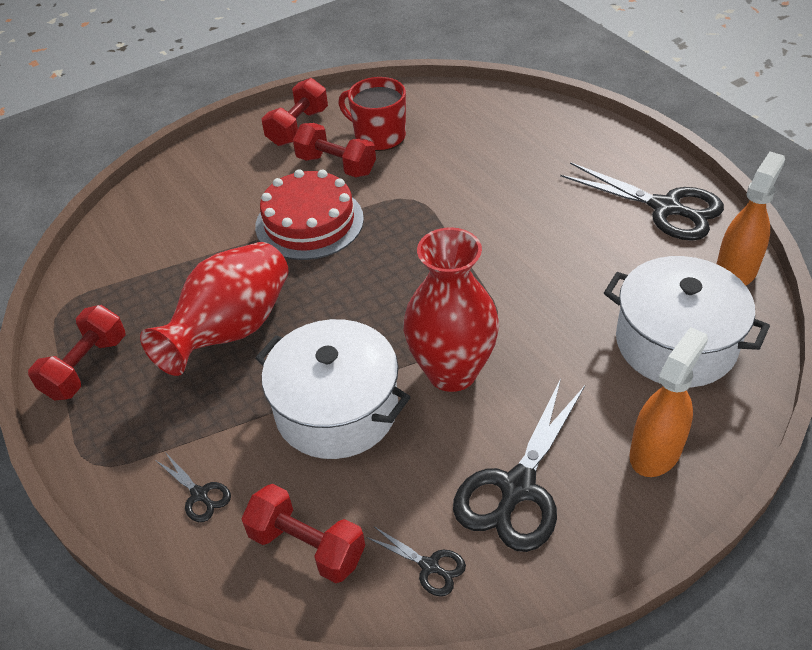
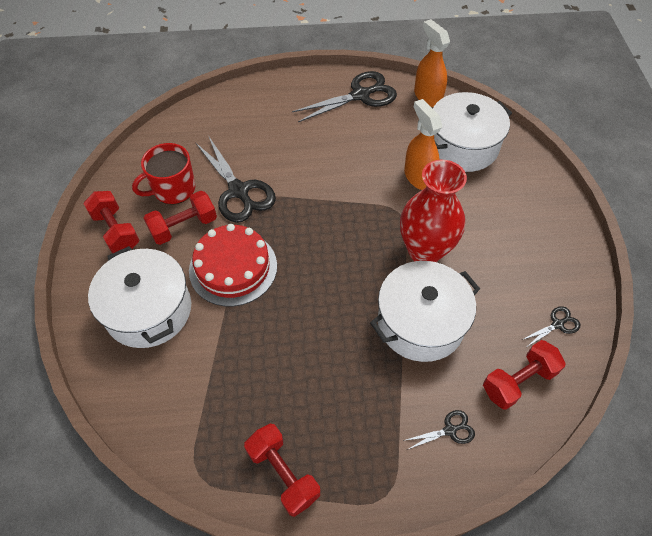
camera: 65 degrees left, 10 degrees up
(221, 191) = (149, 310): none -> white pot
(231, 330) = (310, 358): red vase -> none
(517, 488) = (524, 261): black scissors -> black scissors (238, 191)
(655, 451) = (528, 192): orange spray bottle -> orange spray bottle (418, 177)

